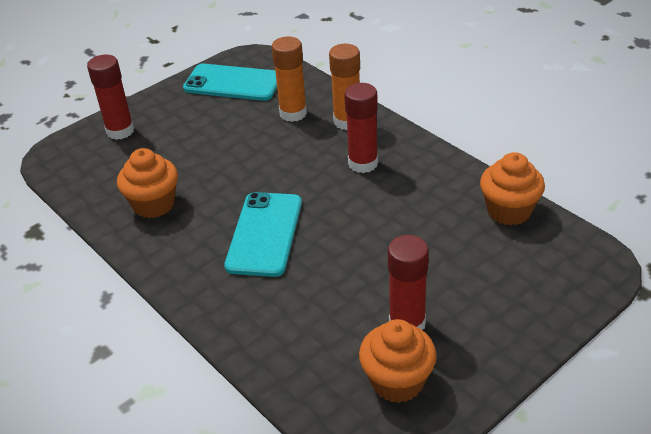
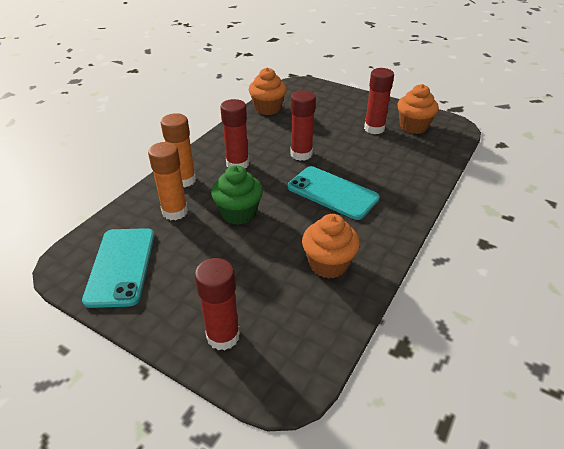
camera: 110 degrees left, 0 degrees up
(264, 234) = (332, 193): turquoise phone -> turquoise phone turned 45 degrees clockwise
(267, 154) = (238, 213): none -> green cupcake
(363, 223) = (301, 154): none -> red glue stick

